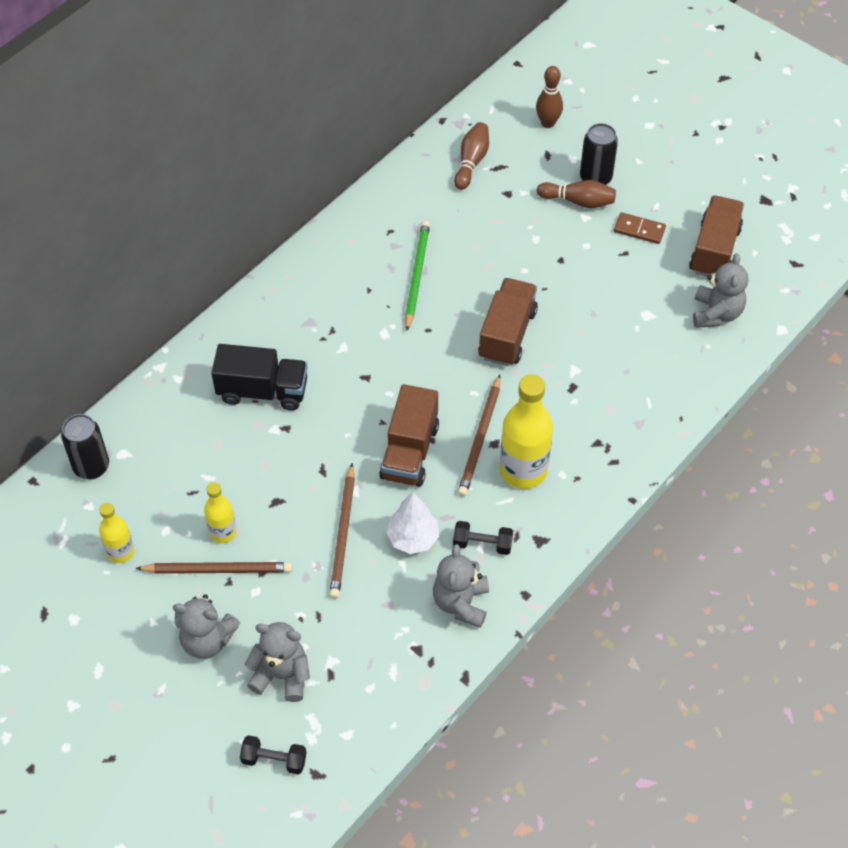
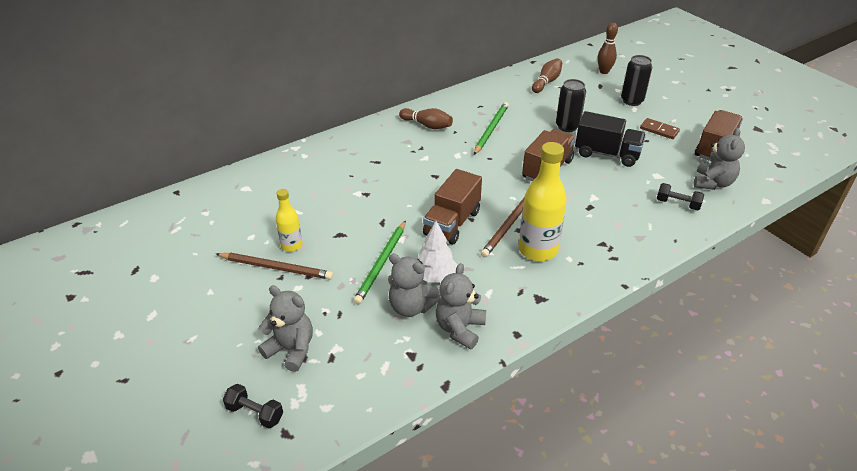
camera: 15 degrees right, 15 degrees down
(91, 466) = (220, 191): black can -> black can (567, 126)
(120, 552) = (212, 243): yellow bottle -> none
(207, 640) = (245, 312): grey teddy bear -> grey teddy bear (411, 307)
(263, 391) = (359, 171): black truck -> black truck (607, 154)
(343, 534) = (381, 264): brown pencil -> green pencil
(482, 544) = (490, 291): black dumbbell -> black dumbbell (677, 204)
(578, 201) = (617, 110): brown bowling pin -> brown bowling pin (427, 125)

